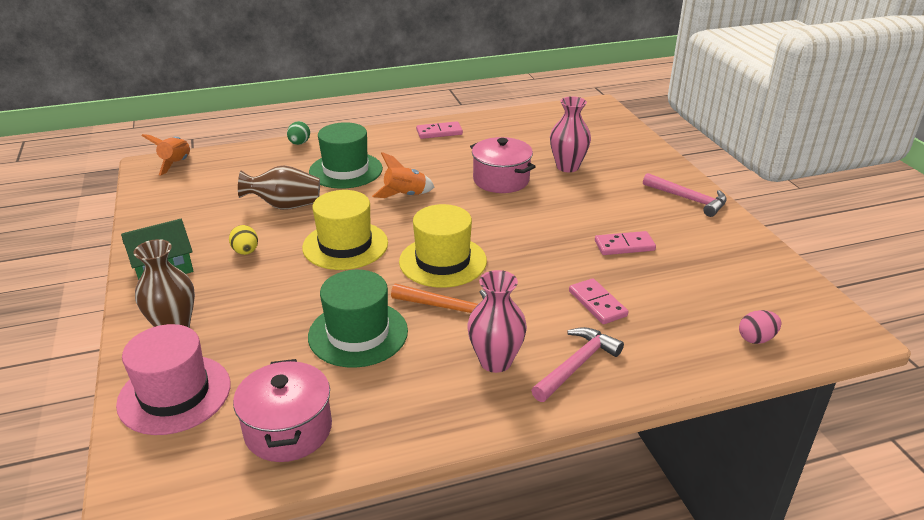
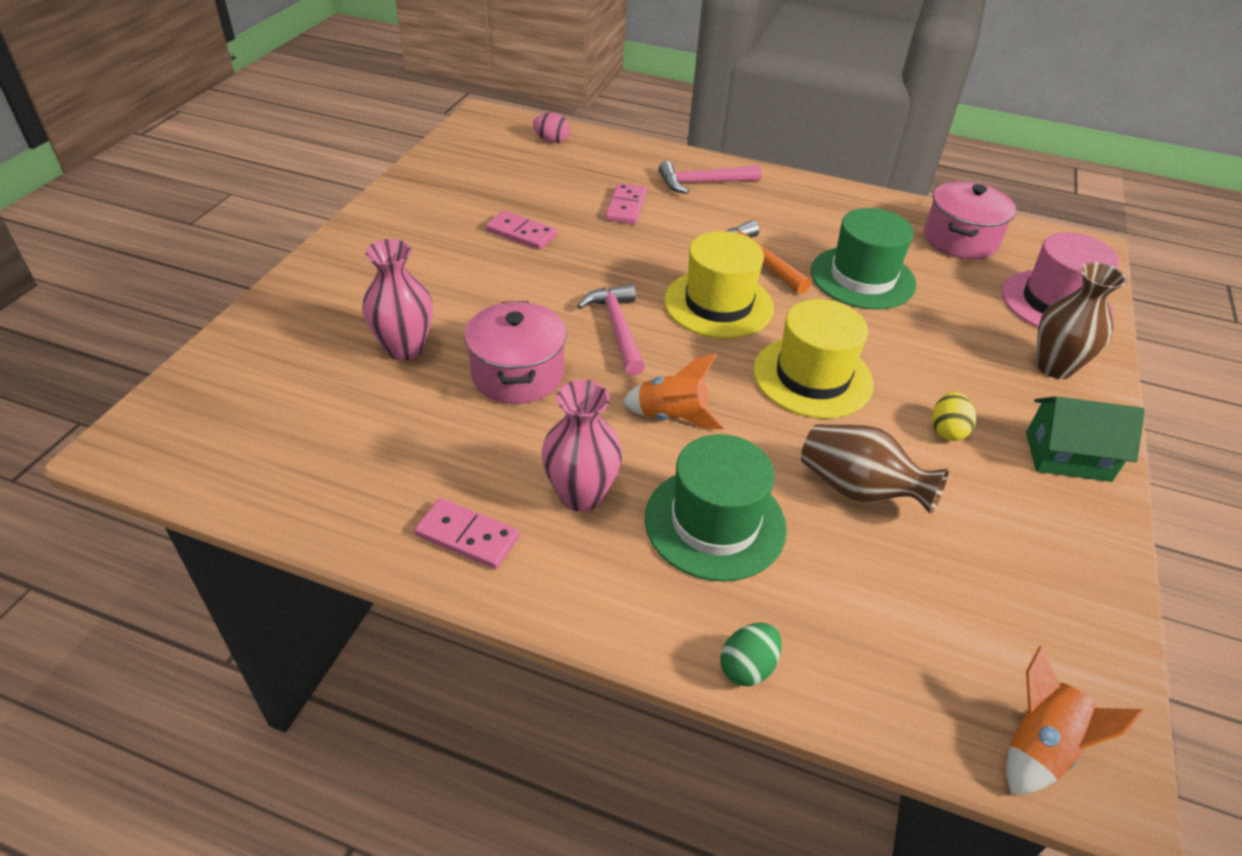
camera: 145 degrees left, 10 degrees up
(495, 361) = (762, 210): pink vase -> pink vase (581, 495)
(688, 199) = (369, 240): pink hammer -> pink hammer (617, 328)

